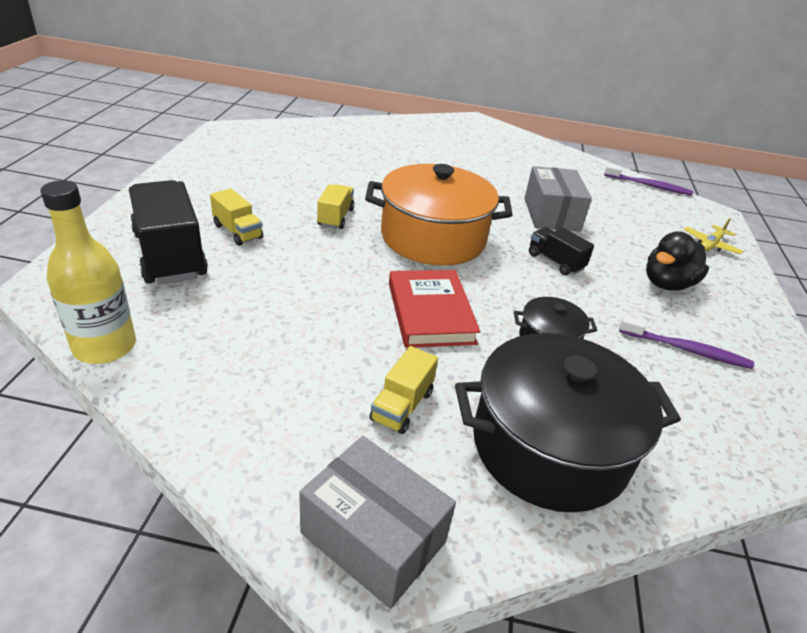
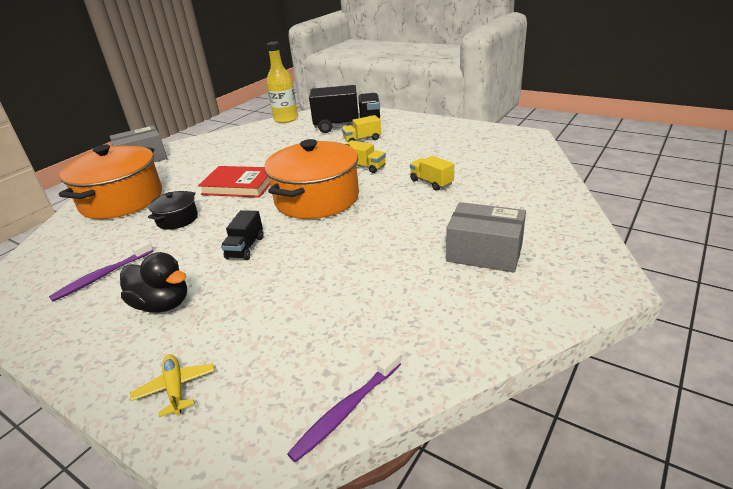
camera: 120 degrees right, 5 degrees down
(402, 406) = (188, 170): yellow truck -> yellow truck (431, 182)
(549, 446) = (122, 200): black pot -> orange pot
(551, 214) = (317, 271): grey box -> grey box (484, 252)
(555, 262) = (245, 248): black truck -> black truck turned 120 degrees clockwise
(667, 284) = (162, 304): black duck -> black duck turned 135 degrees clockwise

